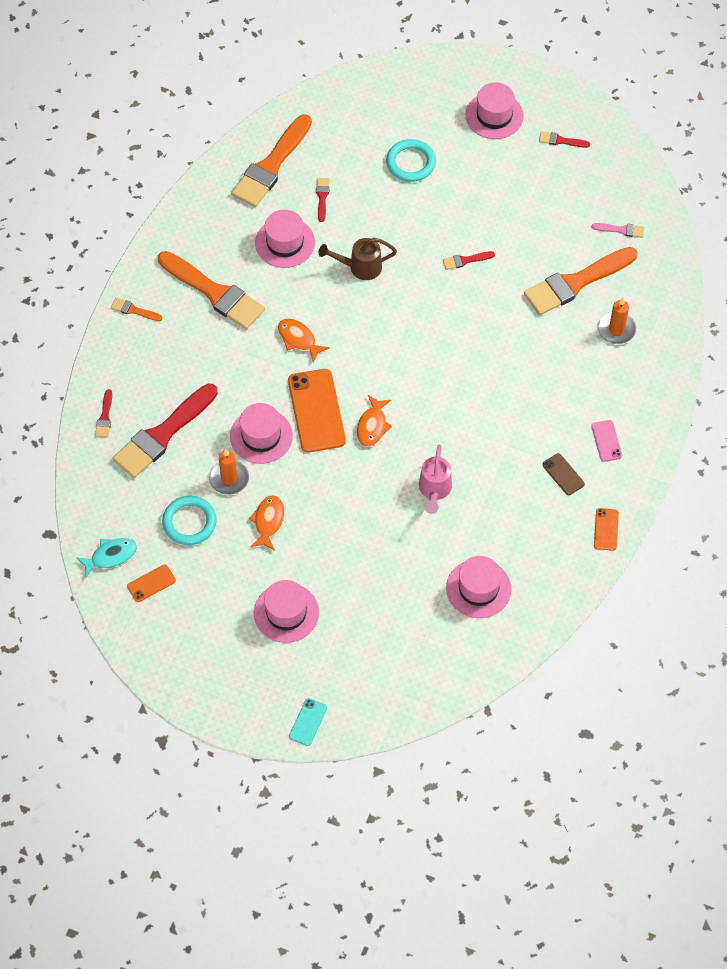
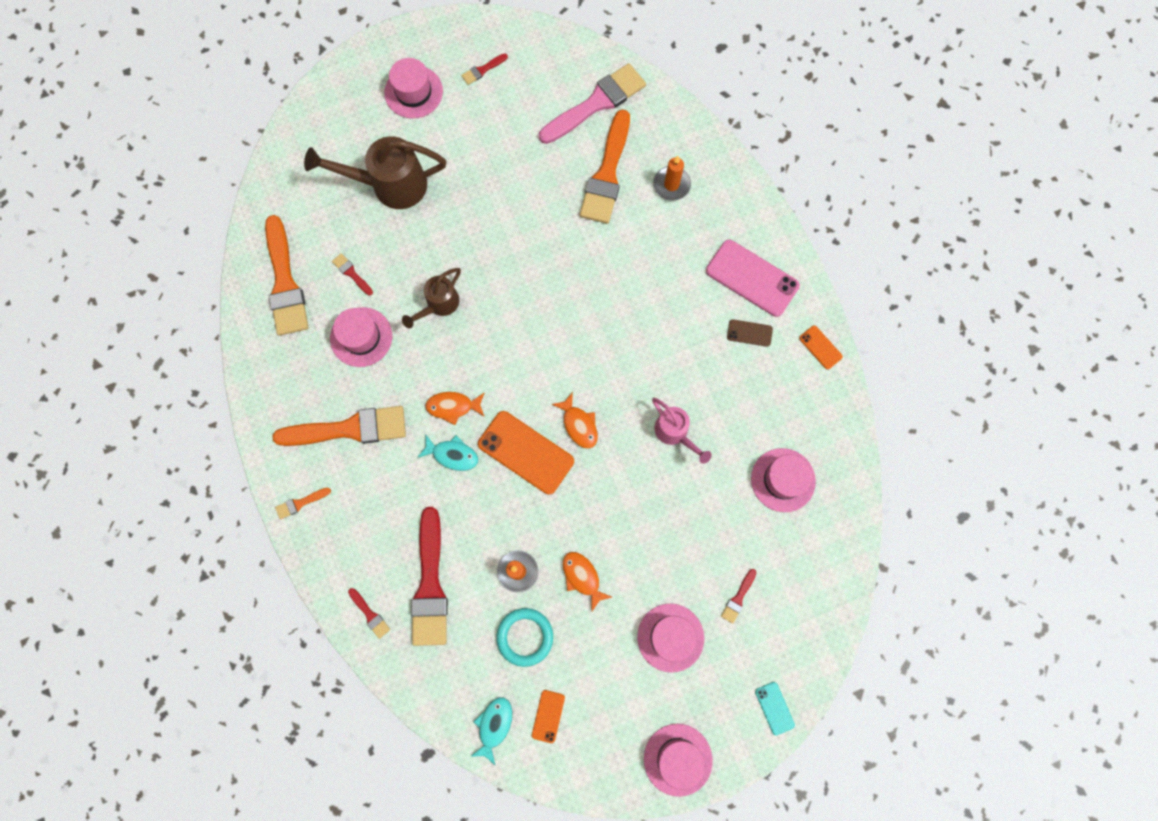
camera: 45 degrees left, 15 degrees up
(261, 436) = (506, 513): pink hat -> pink hat (678, 759)
(265, 368) = (452, 454): none -> turquoise fish
(411, 163) = (390, 185): turquoise ring -> brown watering can
(465, 260) = (511, 228): red brush -> red brush (738, 598)
(606, 441) = (752, 278): pink phone -> pink phone, size x2.04
(621, 230) = (596, 103): pink brush -> pink brush, size x2.36

